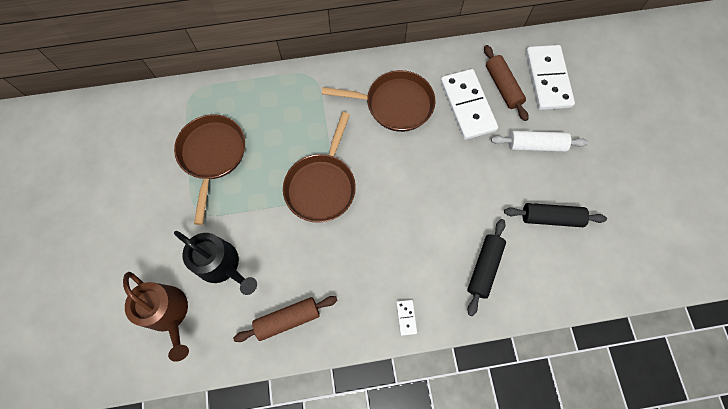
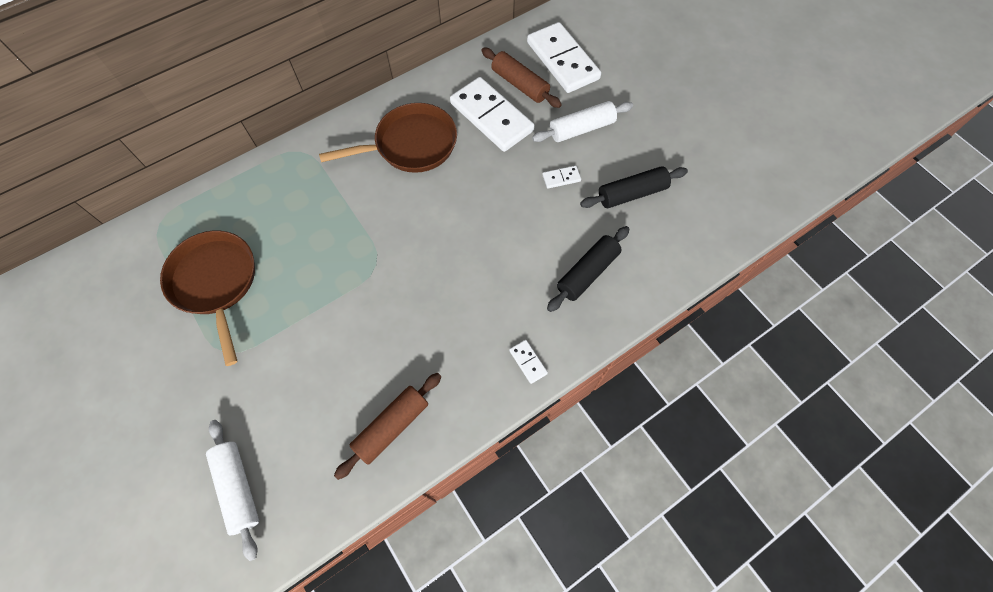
camera: 25 degrees left, 5 degrees down
(169, 313) = (238, 488): brown watering can -> white rolling pin
(222, 265) = (282, 401): black watering can -> none
(322, 185) = (366, 262): brown pan -> none
(484, 267) = (587, 273): black rolling pin -> black rolling pin turned 45 degrees clockwise
(499, 180) = (561, 178): none -> white domino

